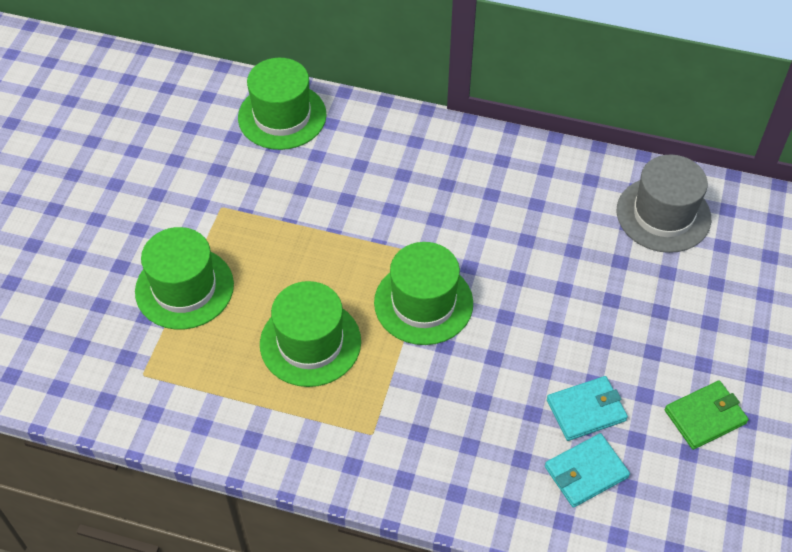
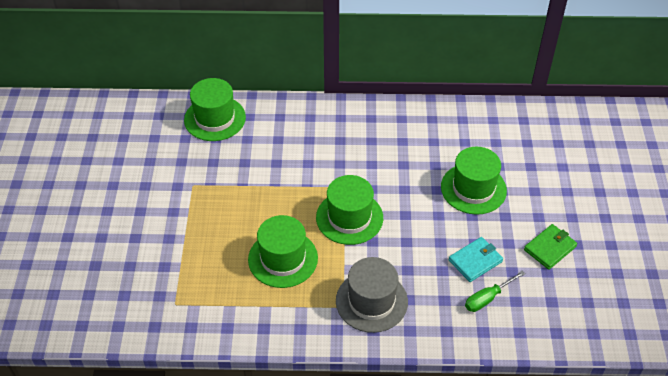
camera: 15 degrees left, 5 degrees down
(184, 288) = (185, 242): green hat -> green hat (473, 188)
(586, 472) = (487, 298): turquoise wallet -> green screwdriver
(663, 214) = (484, 131): grey hat -> grey hat (371, 301)

